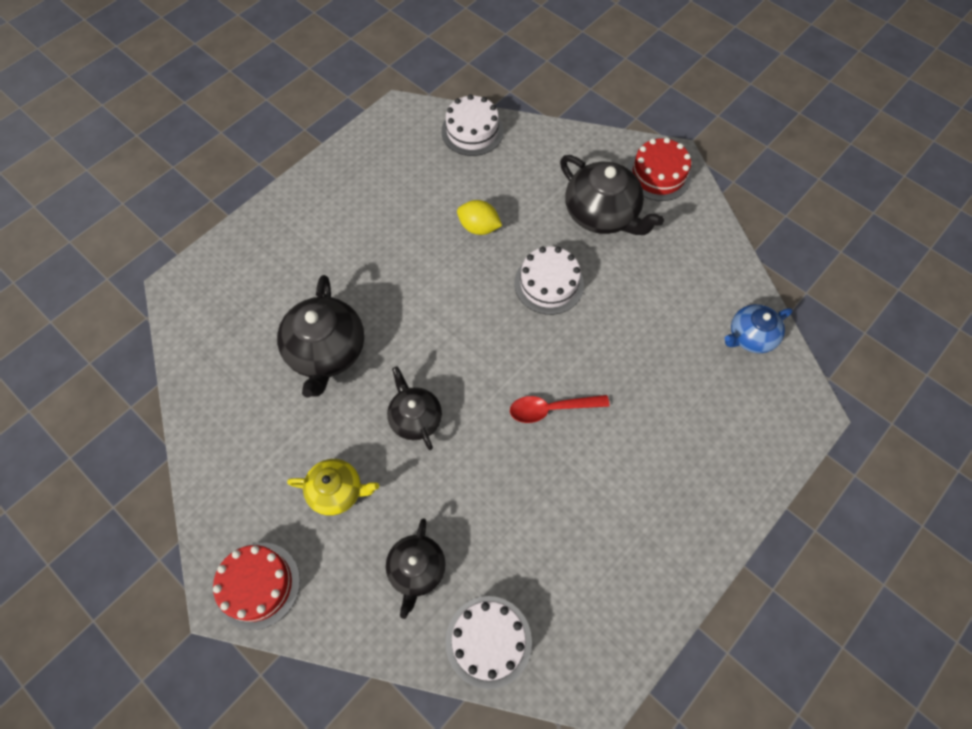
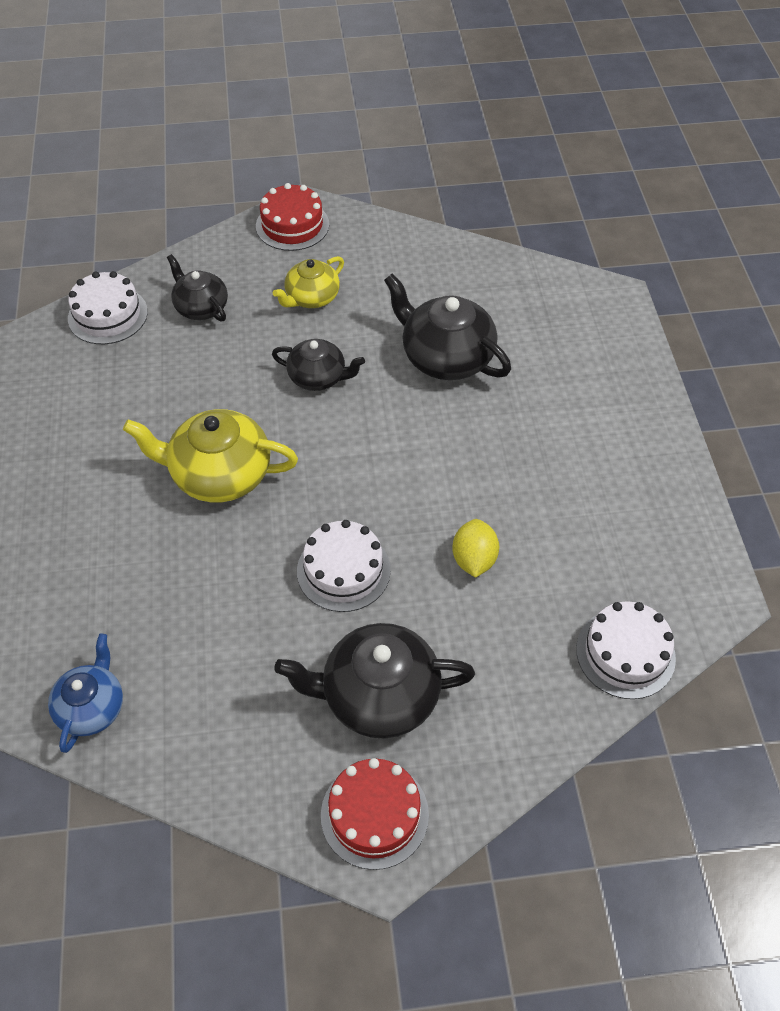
camera: 130 degrees right, 10 degrees down
(479, 227) = (474, 559): yellow lemon -> yellow lemon turned 60 degrees counterclockwise
(551, 409) = (219, 474): red spoon -> yellow teapot

